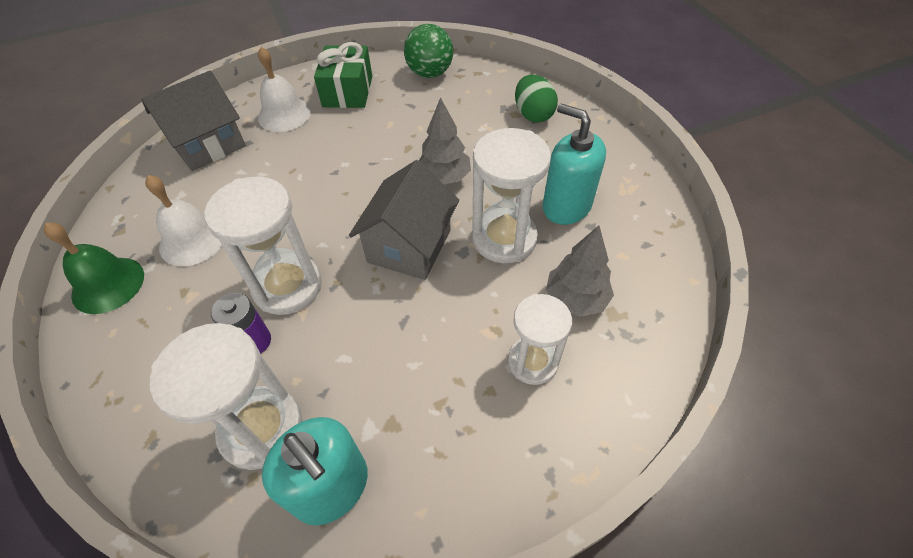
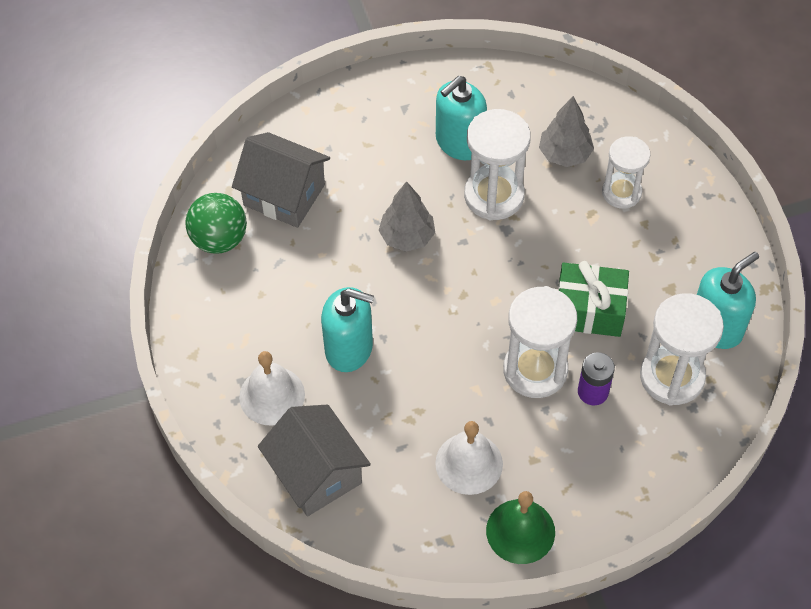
camera: 85 degrees left, 5 degrees up
(324, 152) = (349, 348): none -> turquoise soap dispenser
(348, 91) = (238, 328): green gift -> green gift (589, 310)
(409, 246) = (495, 271): grey house -> grey house (284, 195)
(533, 115) = (319, 147): green egg -> none

